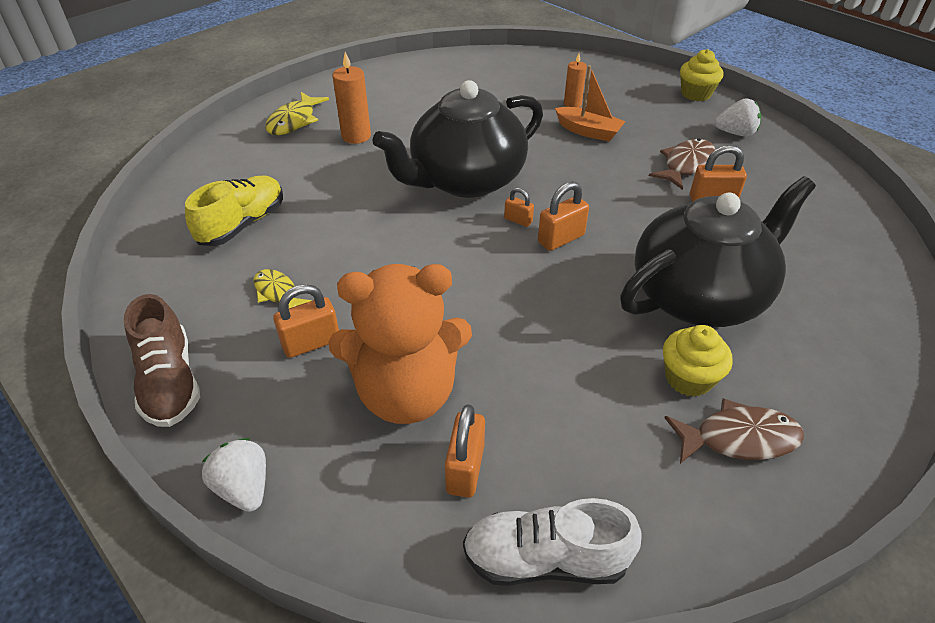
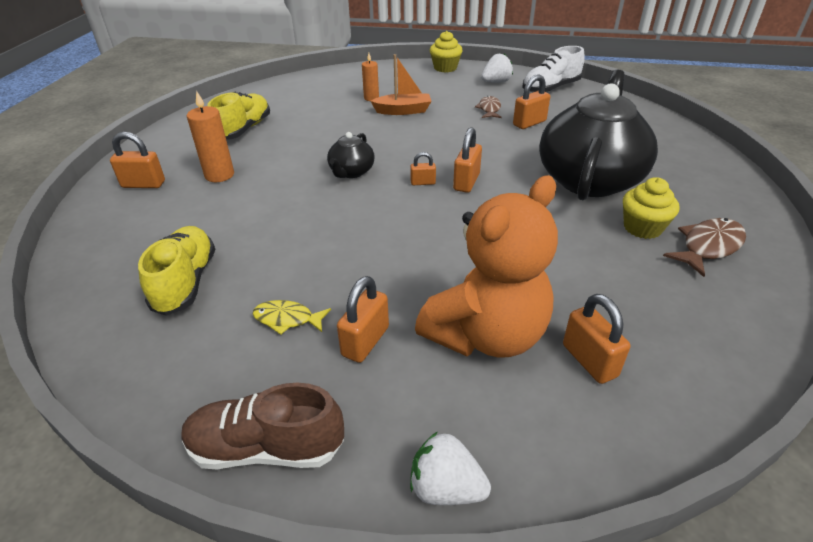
camera: 35 degrees left, 5 degrees down
(170, 382) = (266, 448): brown shoe -> brown shoe turned 150 degrees clockwise
(294, 121) = (143, 184): yellow fish -> orange padlock
(419, 96) = (243, 129): none -> yellow shoe
(465, 180) = (351, 172): black teapot -> black teapot, size x0.45
(545, 559) = (707, 384): white shoe -> white shoe (550, 89)
(686, 165) = (489, 109): brown fish -> brown fish, size x0.66

